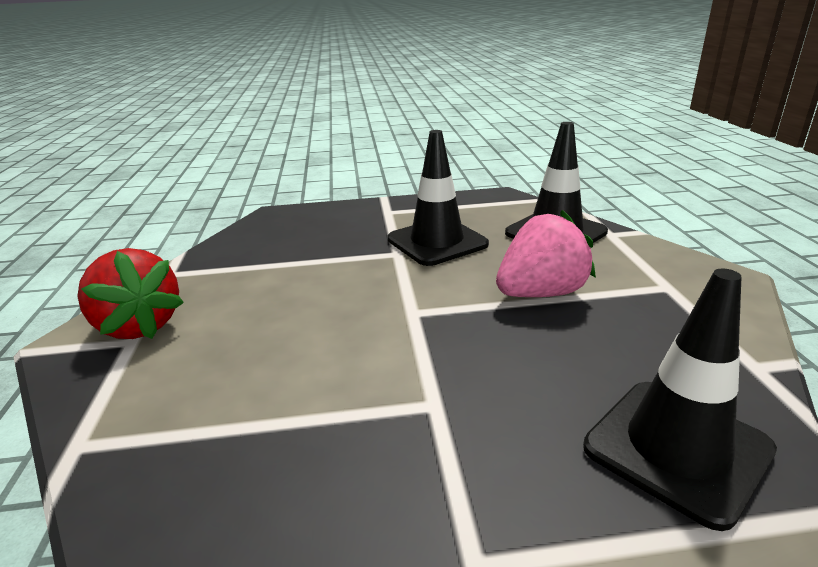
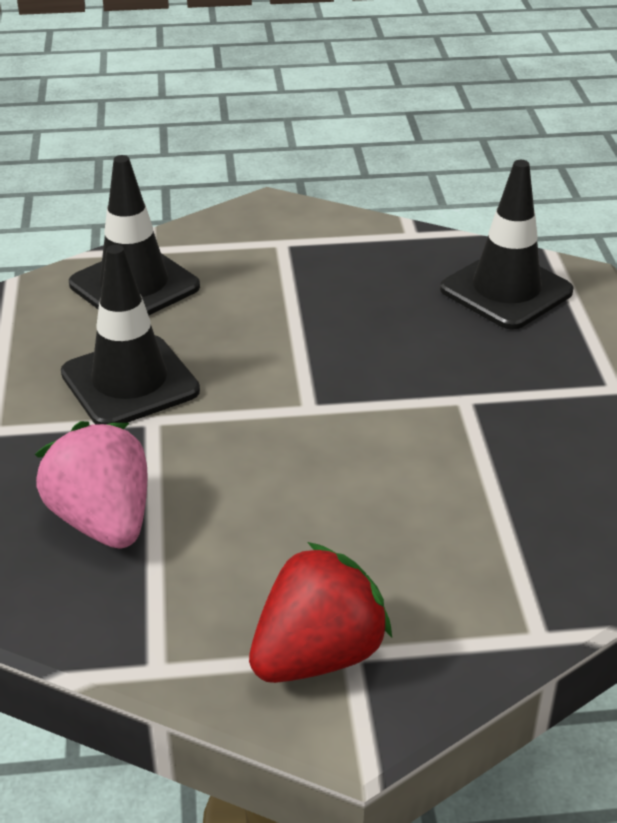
camera: 90 degrees left, 10 degrees up
(541, 293) = (283, 317): pink strawberry -> pink strawberry (103, 521)

